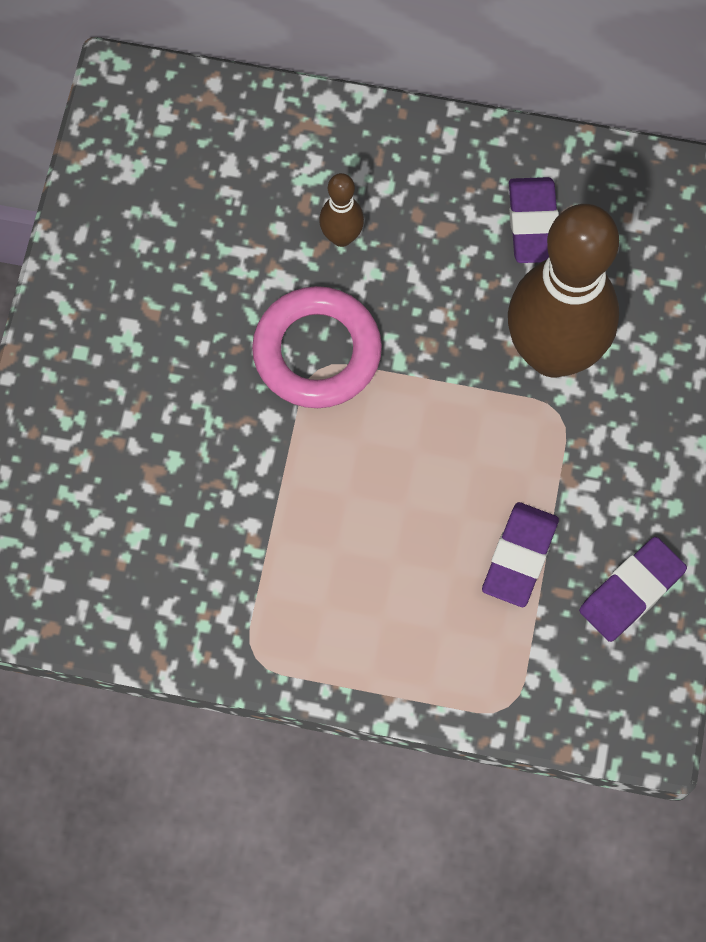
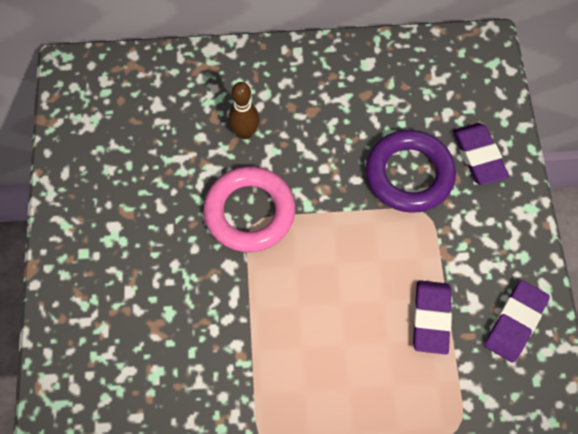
camera: 15 degrees left, 5 degrees down
(533, 224) = (369, 94): purple eraser -> purple eraser (478, 156)
(553, 353) = (409, 174): brown bowling pin -> purple ring

